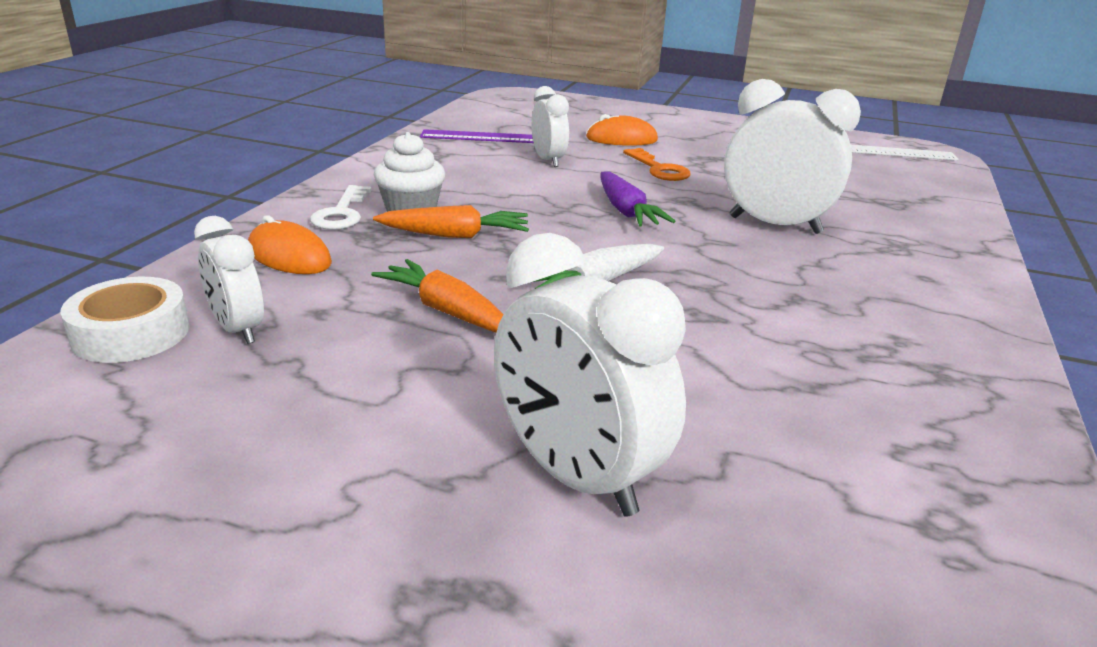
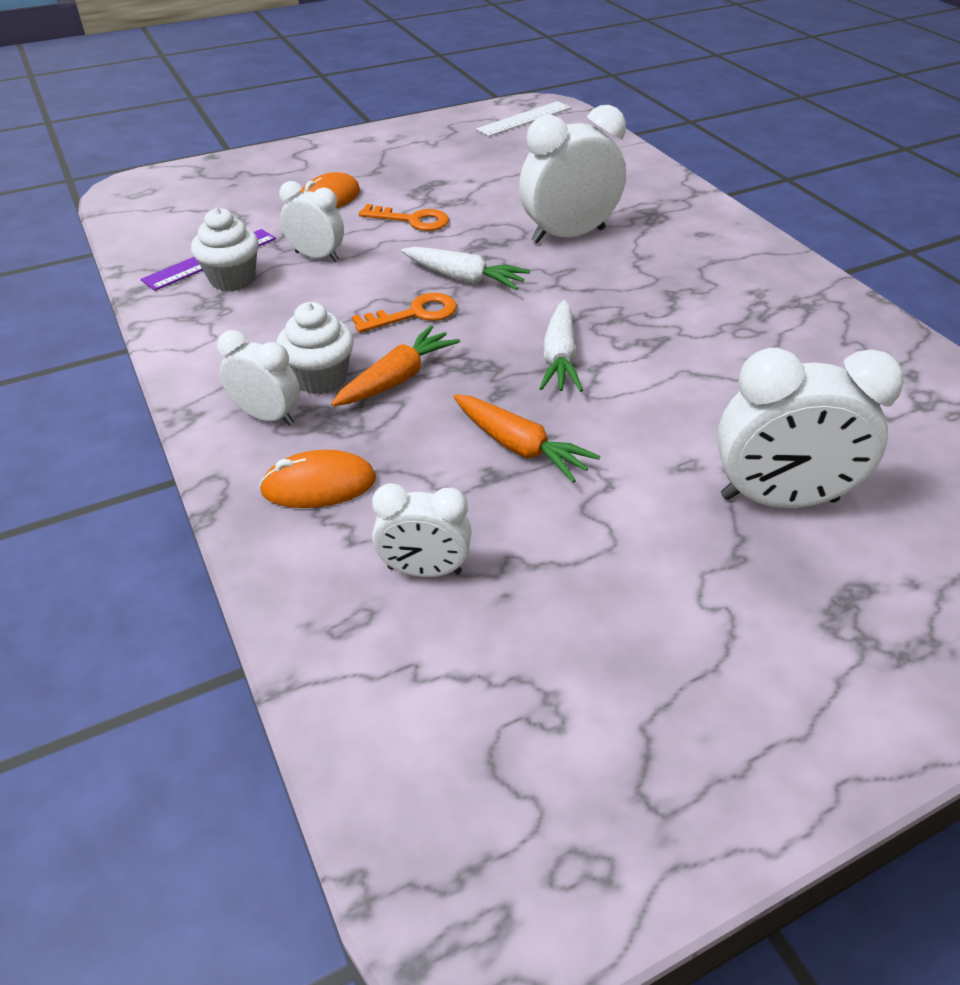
camera: 45 degrees left, 15 degrees up
(131, 333) = (357, 638): white tape -> none
(341, 213) = (267, 416): white key -> white clock
(446, 311) = (519, 447): orange carrot -> orange carrot turned 135 degrees counterclockwise
(472, 150) = (233, 279): none -> white cupcake
(545, 212) = (415, 314): none -> orange key
(626, 211) = (464, 278): purple carrot -> white carrot

